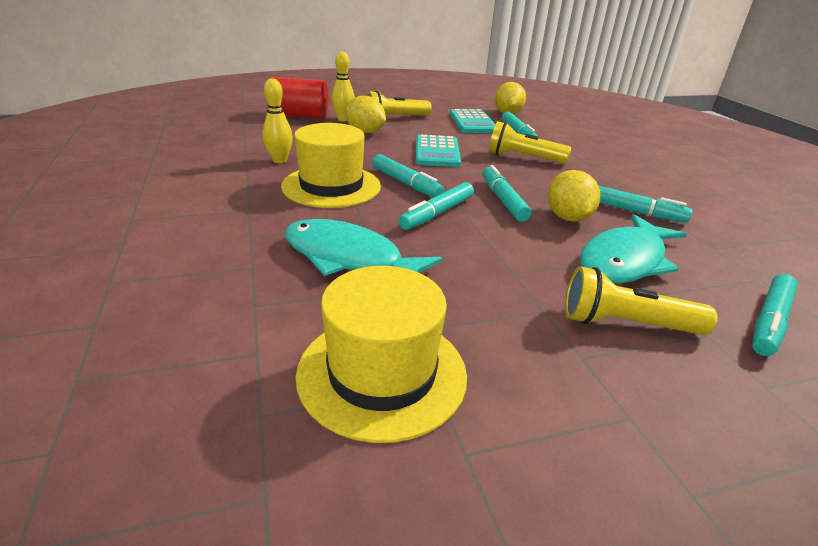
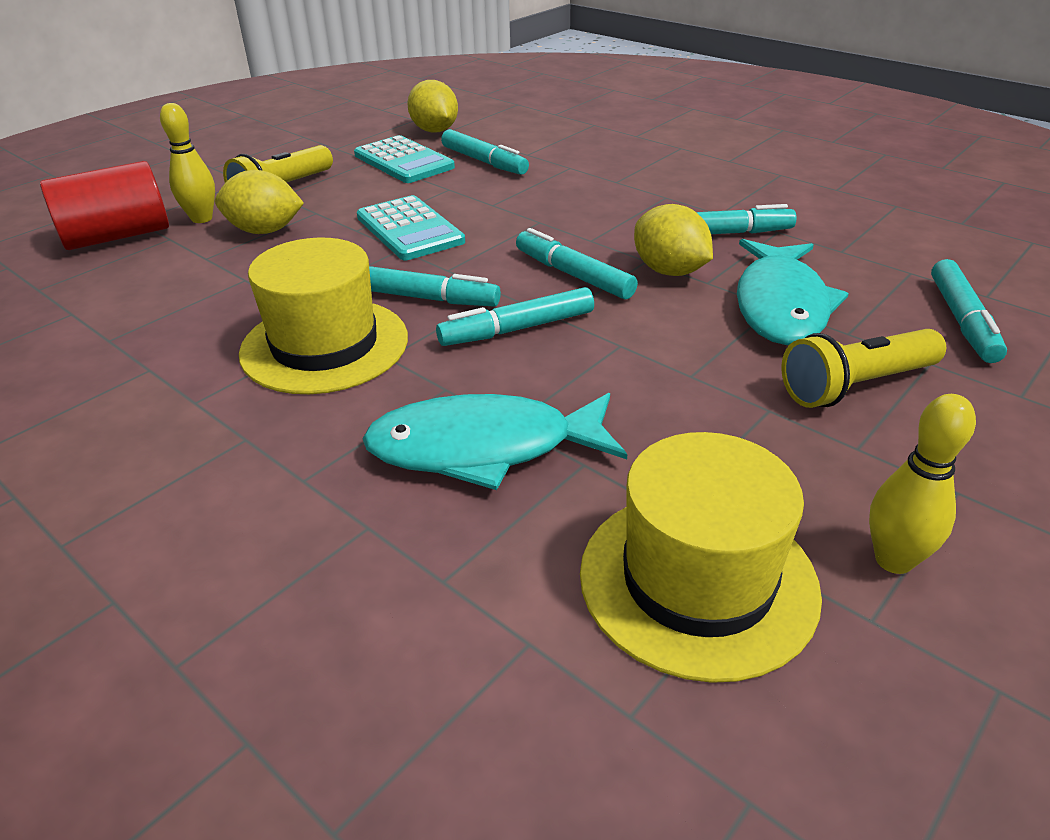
camera: 30 degrees left, 5 degrees up
(279, 160) = (187, 332): yellow bowling pin -> yellow bowling pin (893, 560)
(437, 213) = (517, 329): turquoise marker -> turquoise marker turned 60 degrees clockwise
(523, 158) = (529, 199): yellow flashlight -> none

